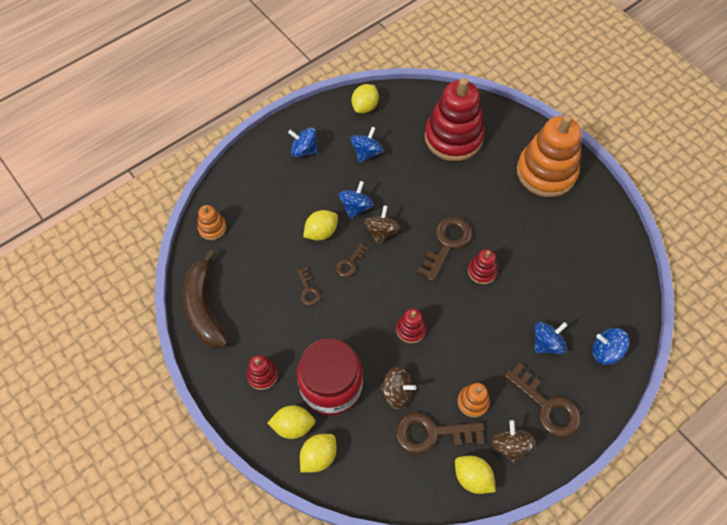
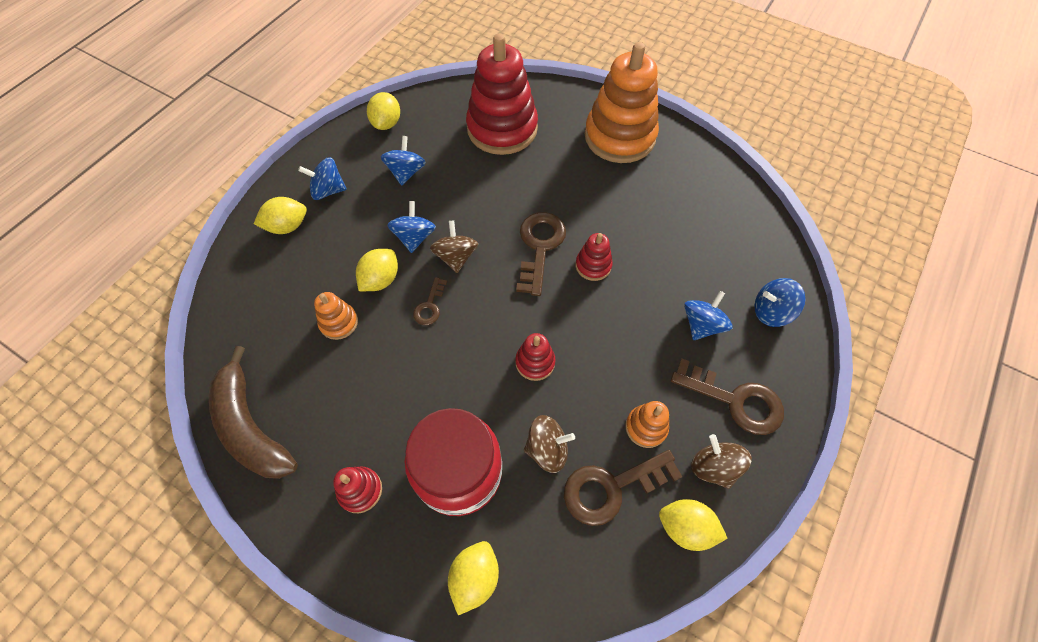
camera: 20 degrees left, 0 degrees up
(212, 228) = (234, 318): orange stacking toy -> orange stacking toy (339, 322)
(293, 426) = (425, 547): yellow lemon -> yellow lemon (287, 226)
(308, 290) = (387, 356): brown key -> none

